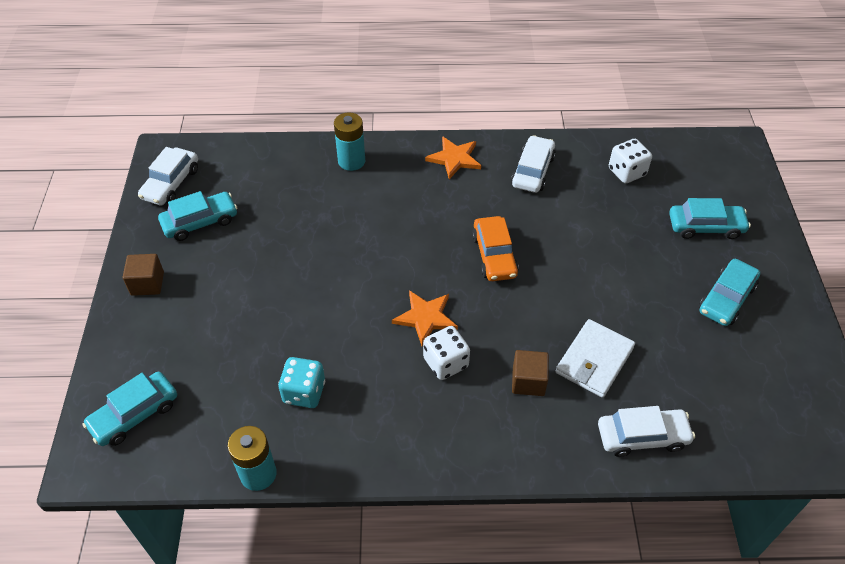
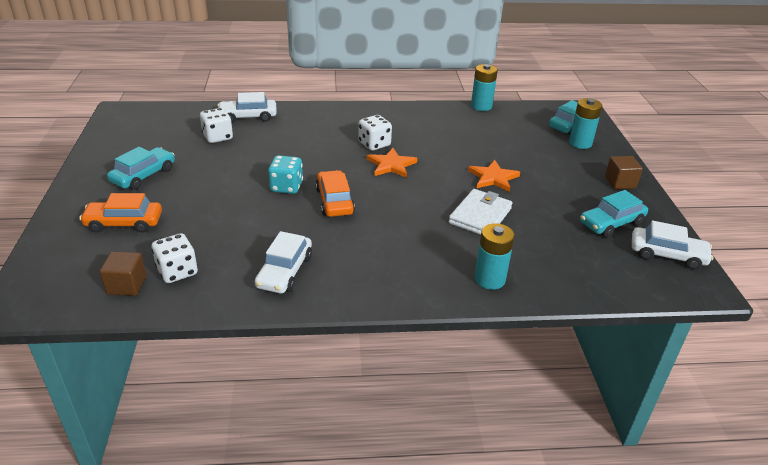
camera: 175 degrees right, 15 degrees down
(148, 366) = (580, 143): none -> turquoise battery
(171, 183) = (667, 255): white car -> white car turned 90 degrees clockwise
(304, 392) = (468, 133): turquoise dice -> turquoise dice (286, 187)
(454, 158) = (373, 284): orange star -> orange star (493, 178)
(528, 381) = (317, 136): brown cube -> brown cube (127, 285)
(594, 360) = (267, 145): white wallet -> white wallet (480, 216)
(668, 380) = (218, 137): none -> white dice
(705, 227) = (124, 223): turquoise car -> orange car

